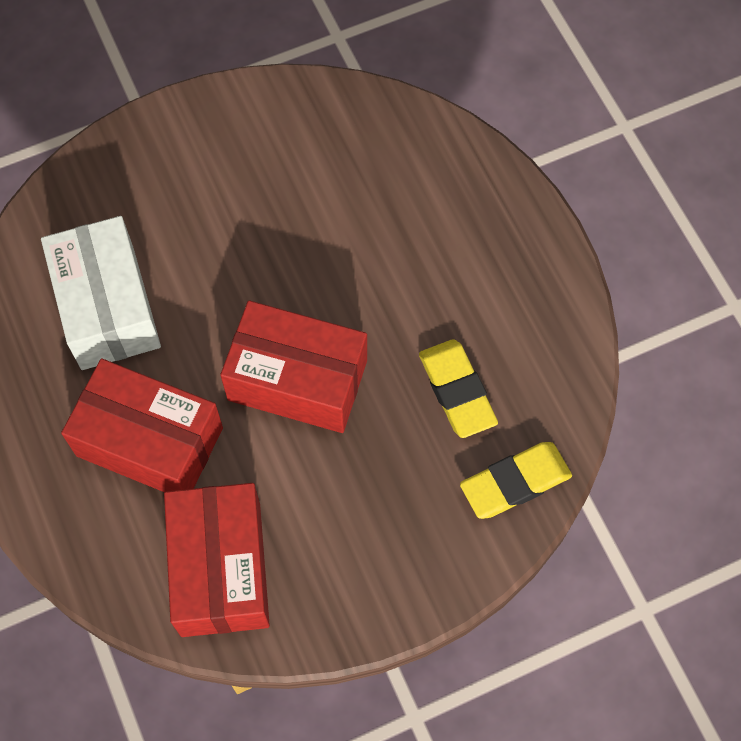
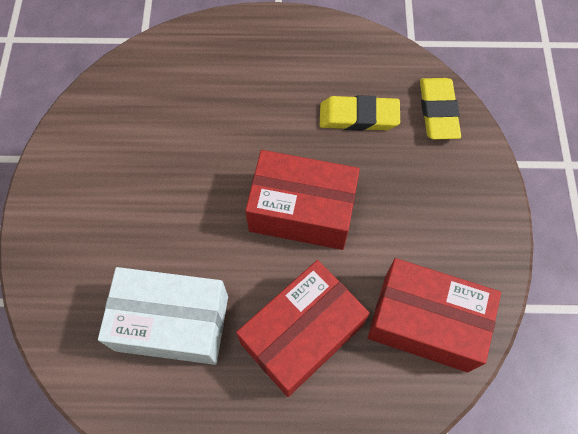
camera: 65 degrees left, 0 degrees up
(297, 380) = (302, 211): red box -> red box turned 60 degrees clockwise

